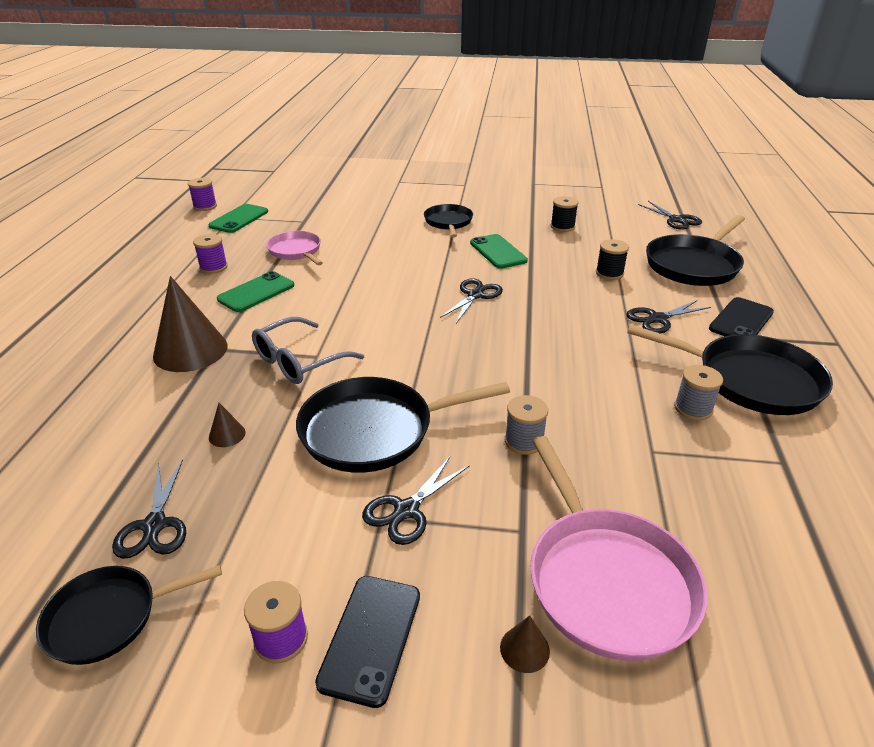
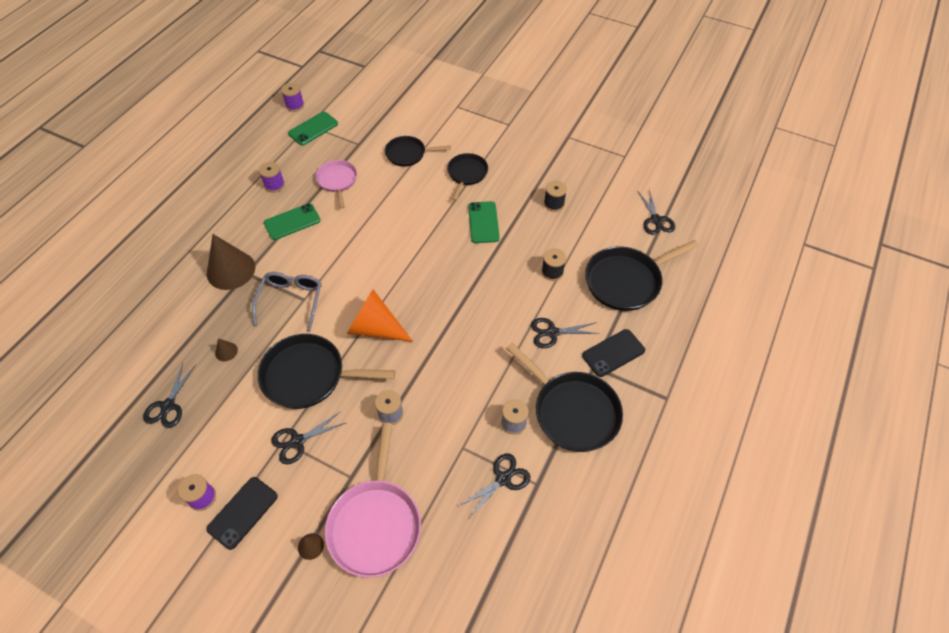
camera: 20 degrees right, 20 degrees up
(108, 617) = (131, 456): black pan -> black pan (408, 154)
(299, 361) = (291, 300): grey glasses -> grey glasses turned 120 degrees clockwise
(436, 362) = (375, 328): none -> orange cone
(475, 295) = (438, 268): black scissors -> black scissors (503, 479)

